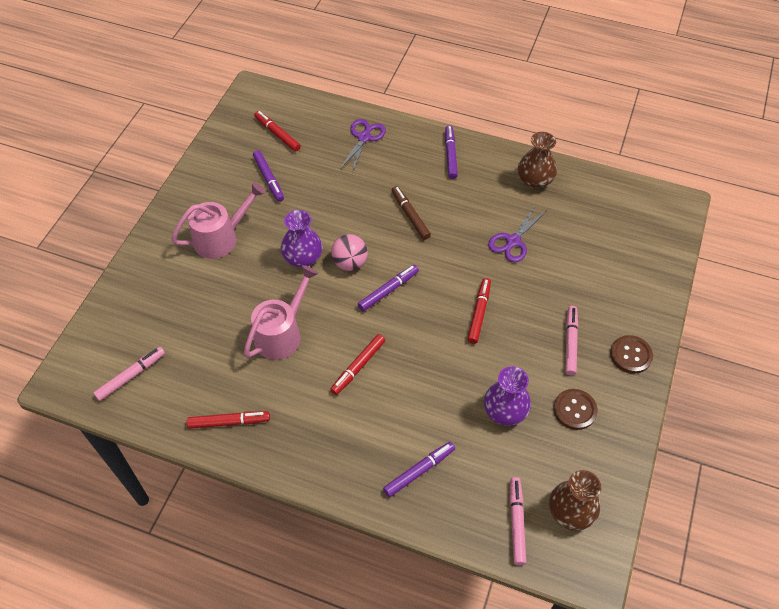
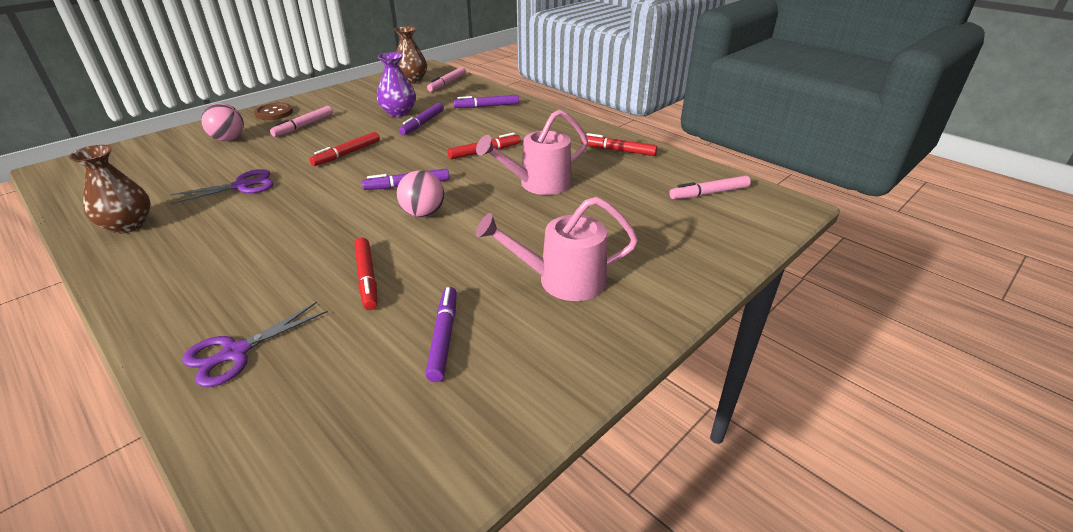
camera: 155 degrees left, 20 degrees down
(277, 134) = (365, 418): red marker -> red marker (367, 278)
(303, 258) = (471, 232): purple vase -> none
(410, 215) = (308, 234): brown marker -> none
(450, 155) = (163, 283): purple marker -> purple marker (422, 123)
(574, 410) = (352, 104): brown button -> none
(608, 293) = (228, 139): none -> pink ball

